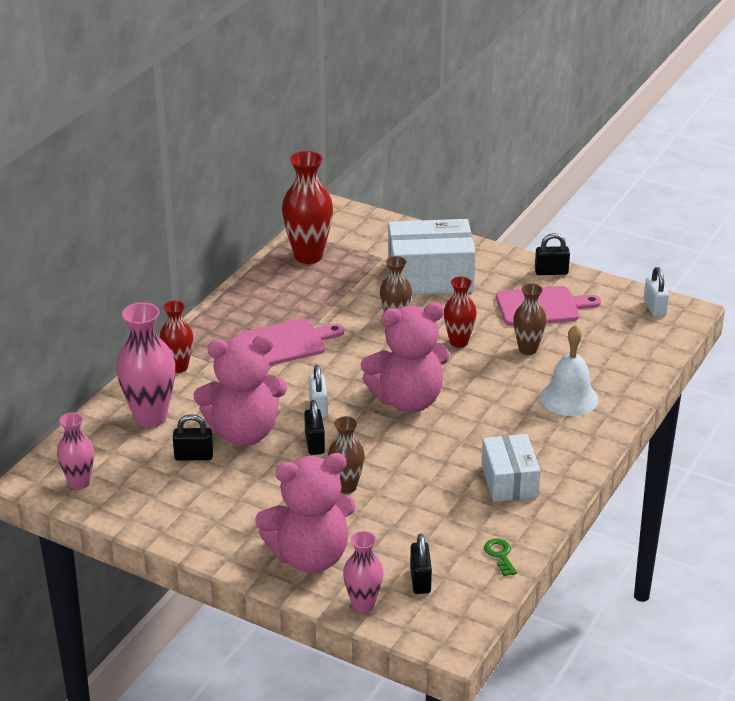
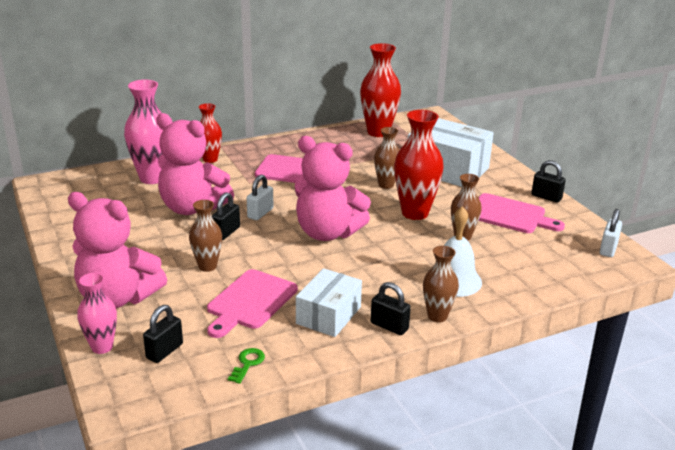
camera: 35 degrees right, 5 degrees down
(79, 483) = (59, 195): pink vase -> none
(194, 456) = (143, 208): black padlock -> black padlock (389, 326)
(430, 501) = (250, 302): none -> pink cutting board
(458, 342) = (415, 213): red vase -> red vase, size x1.66
(593, 438) = (437, 316): none -> brown vase

